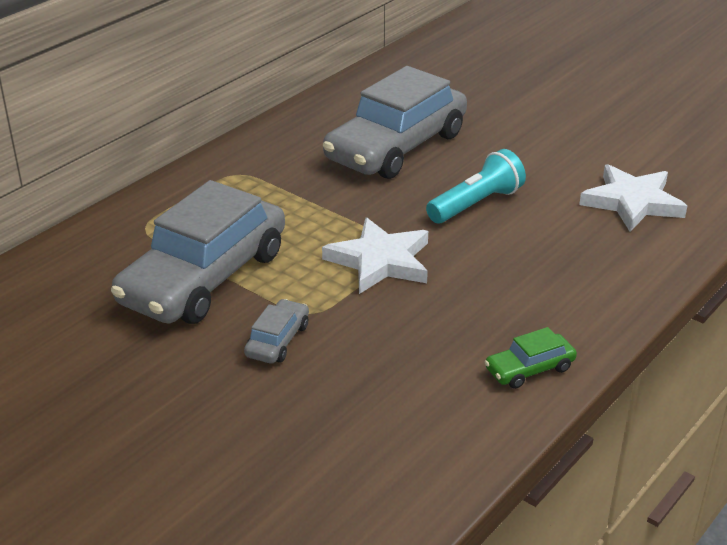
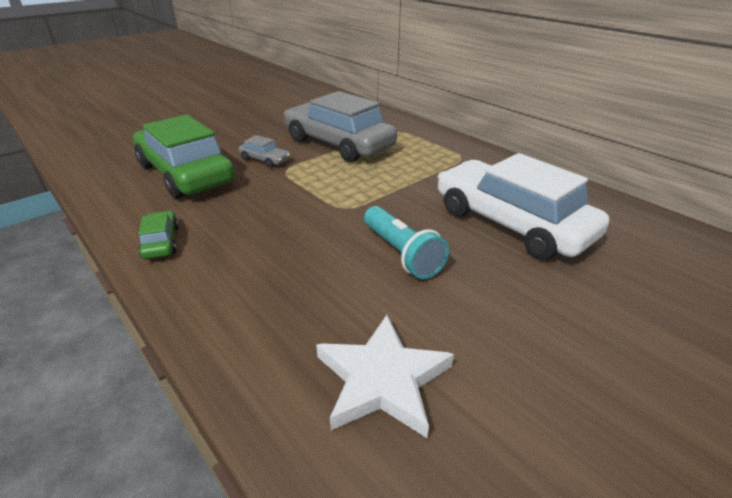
camera: 100 degrees right, 0 degrees up
(346, 412) = (186, 174): none -> green car
(380, 261) = (330, 198): white star -> none
(396, 147) = (511, 223): grey car -> white car

